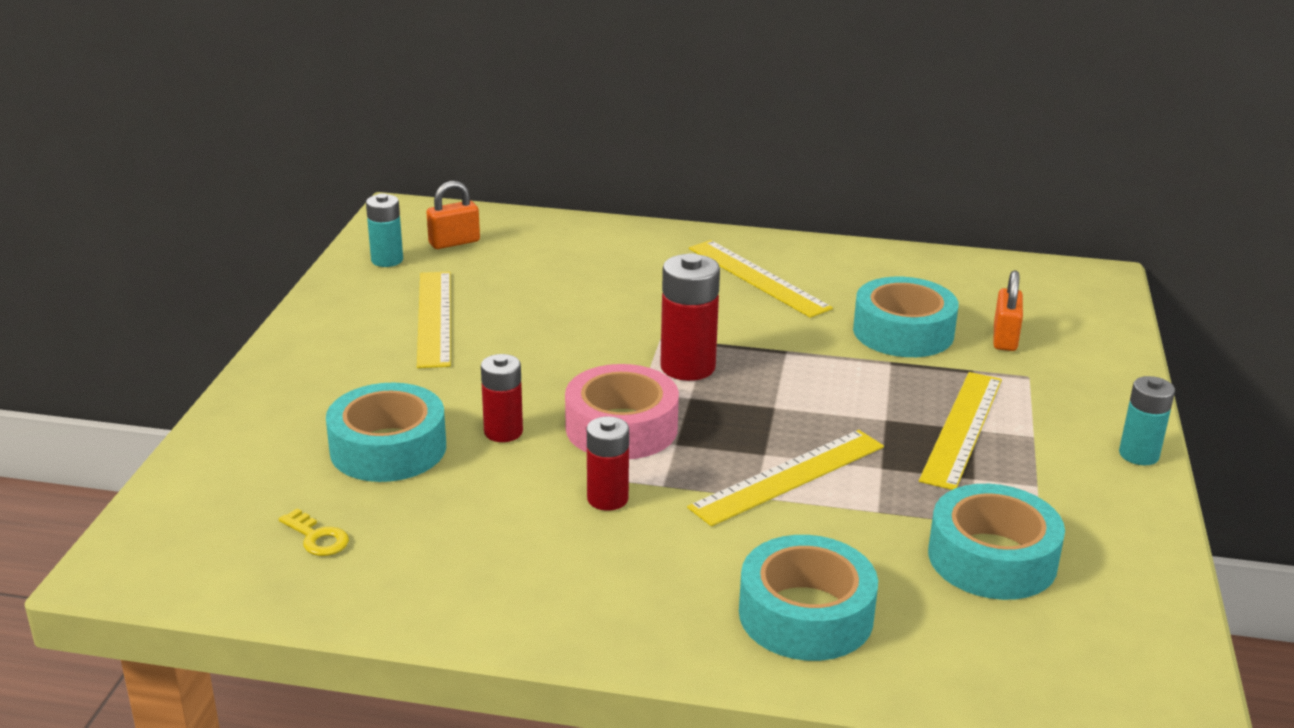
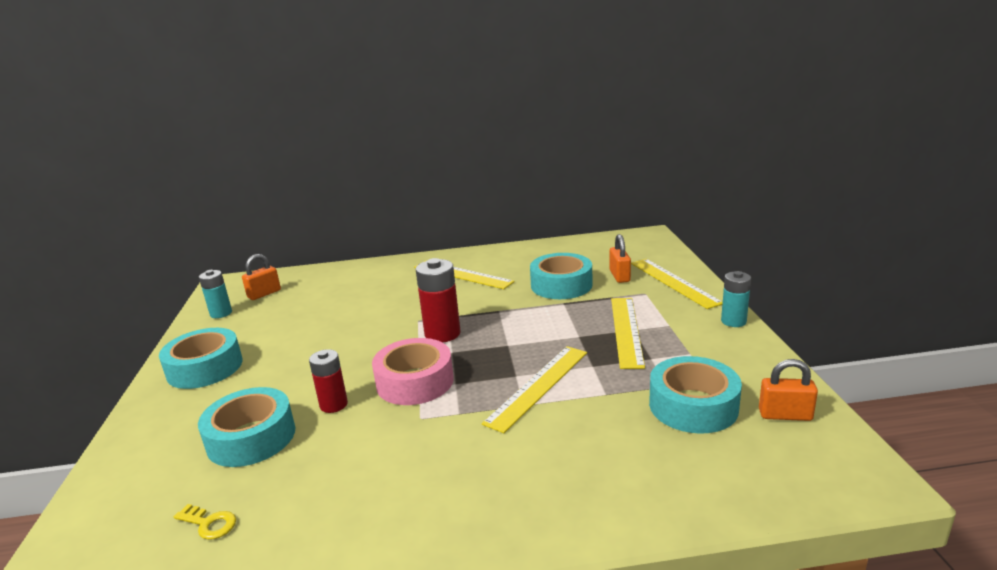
camera: 15 degrees left, 5 degrees down
(435, 318) = (263, 341): yellow ruler -> yellow ruler (674, 282)
(607, 499) = (424, 433): red battery -> none
(805, 614) = (598, 480): turquoise tape -> turquoise tape (205, 368)
(1116, 604) = (785, 415): none -> orange padlock

